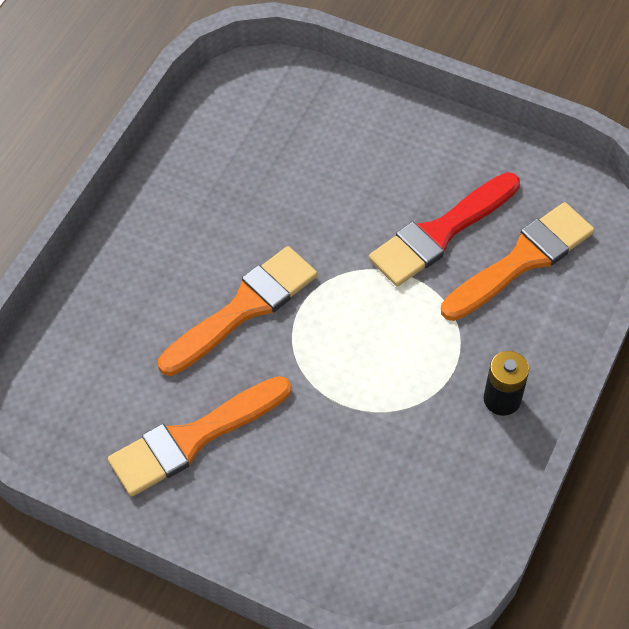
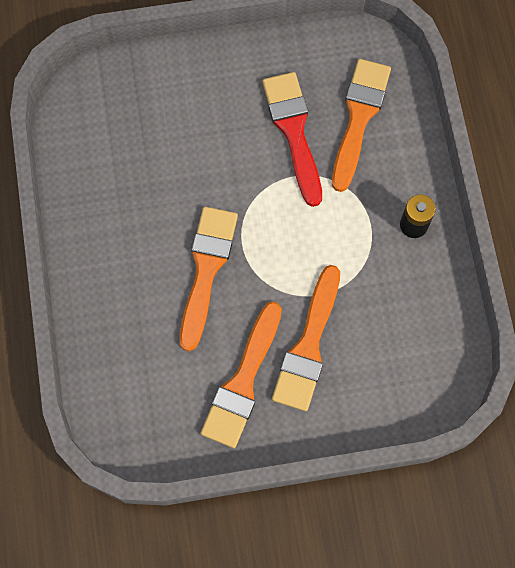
camera: 35 degrees left, 15 degrees up
(290, 447) = (308, 346): none -> orange brush
(440, 233) = (293, 131): red brush -> red brush turned 150 degrees clockwise

